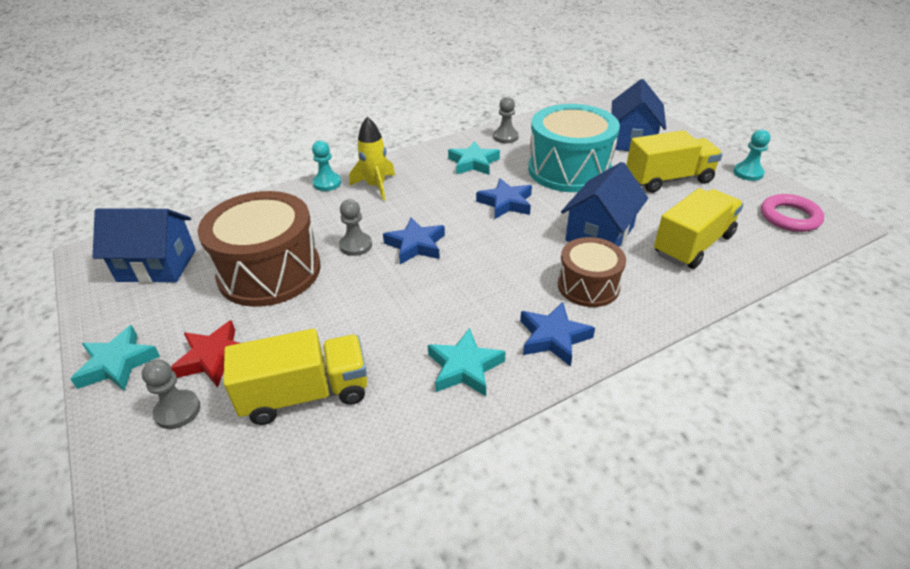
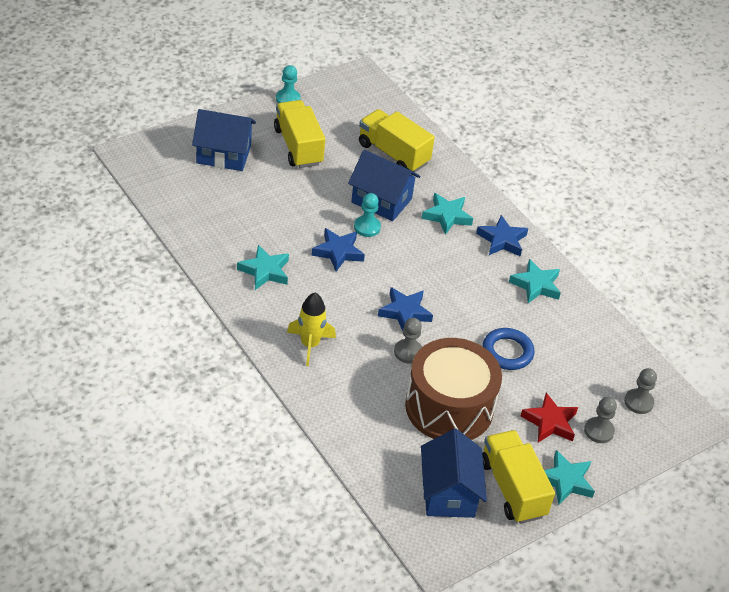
camera: 100 degrees left, 5 degrees up
(306, 394) = (572, 364): yellow truck -> yellow truck (512, 488)
(327, 183) = (303, 384): turquoise pawn -> turquoise pawn (367, 227)
(341, 326) = (507, 352): none -> blue ring
(505, 137) = (210, 244): grey pawn -> grey pawn (638, 402)
(569, 170) = (280, 205): turquoise drum -> none
(588, 286) = (447, 216): brown drum -> turquoise star
(789, 217) = (354, 96): pink ring -> none

